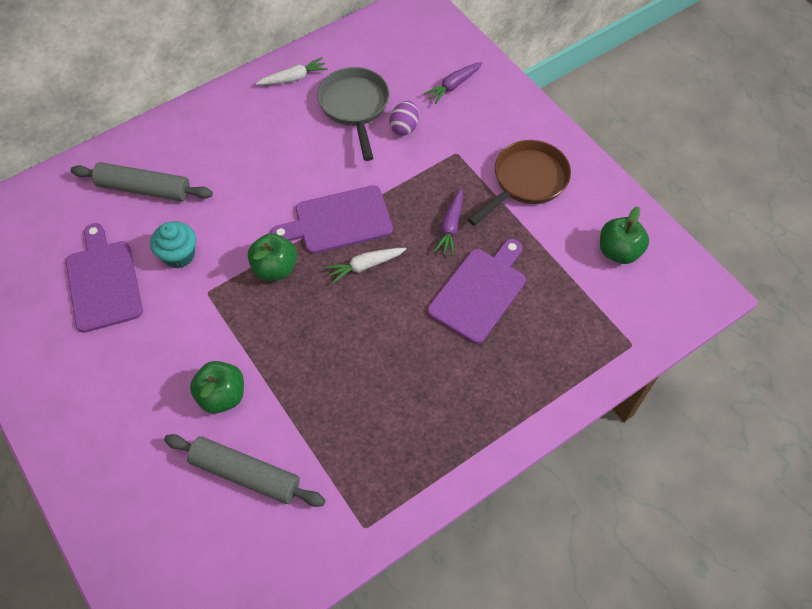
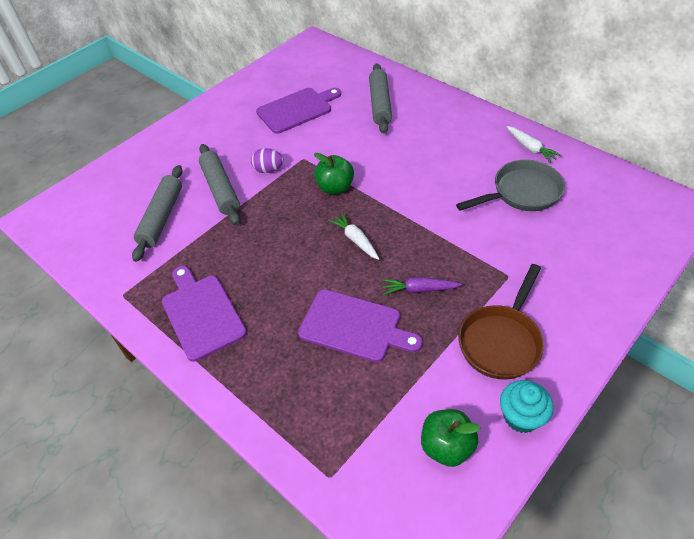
camera: 80 degrees right, 10 degrees down
(179, 255) = (330, 136): turquoise cupcake -> turquoise cupcake (521, 416)
(222, 396) = (220, 189): green apple -> grey rolling pin
(339, 221) = (394, 212): purple cutting board -> purple cutting board (201, 314)
(404, 127) = (518, 231): purple egg -> purple egg (268, 170)
(453, 85) = (593, 256): purple carrot -> none
(526, 182) = (501, 341): brown pan -> brown pan turned 90 degrees clockwise

